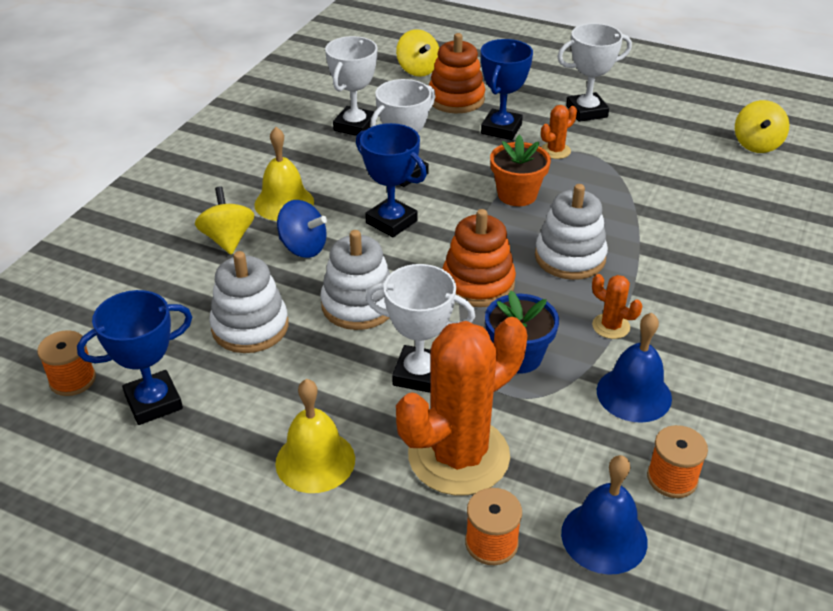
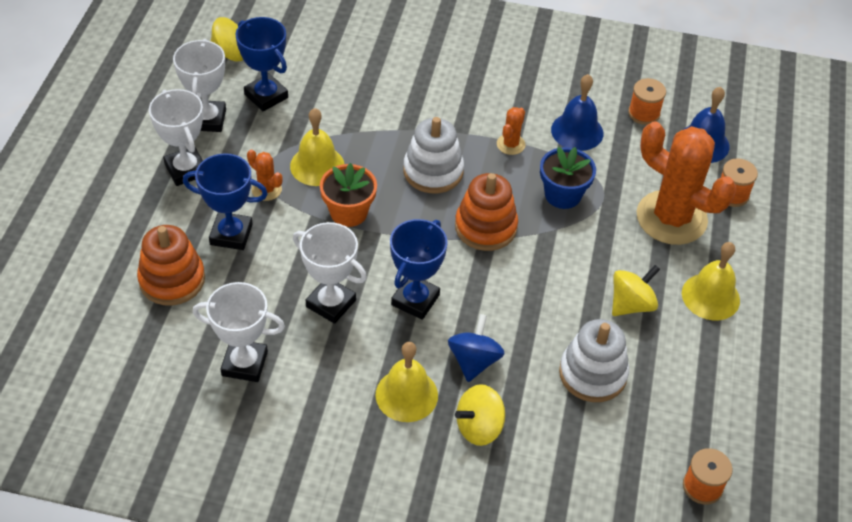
camera: 105 degrees left, 10 degrees up
(153, 402) = (701, 416): blue trophy -> blue trophy (266, 96)
(358, 305) = (539, 303): white stacking toy -> none
(418, 70) = (104, 325): yellow spinning top -> yellow spinning top (631, 304)
(419, 374) = (603, 250): white trophy -> white trophy (207, 120)
(586, 182) = (317, 165): none -> yellow bell

